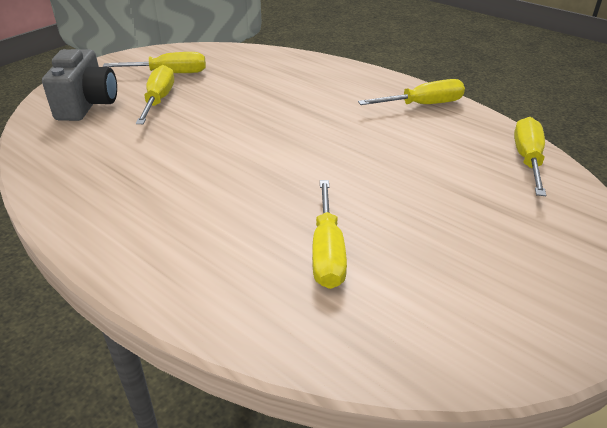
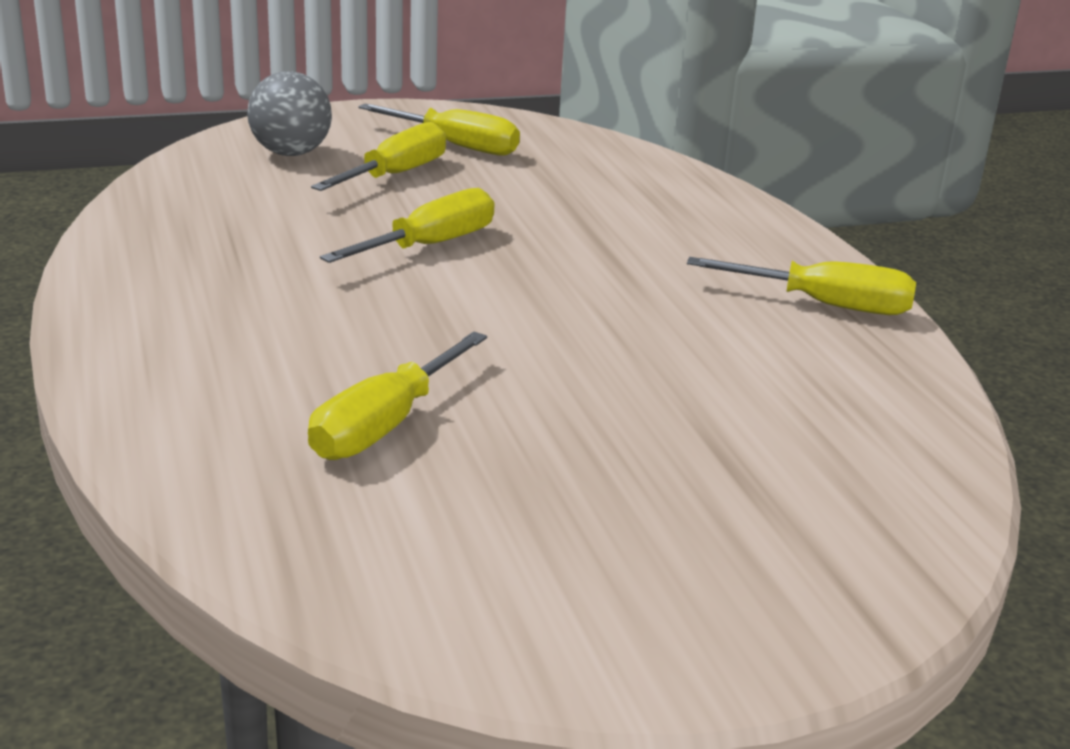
camera: 30 degrees right, 10 degrees down
(87, 105) = (291, 153): grey camera -> grey ball
(527, 159) = (906, 439): yellow screwdriver -> yellow screwdriver (429, 246)

